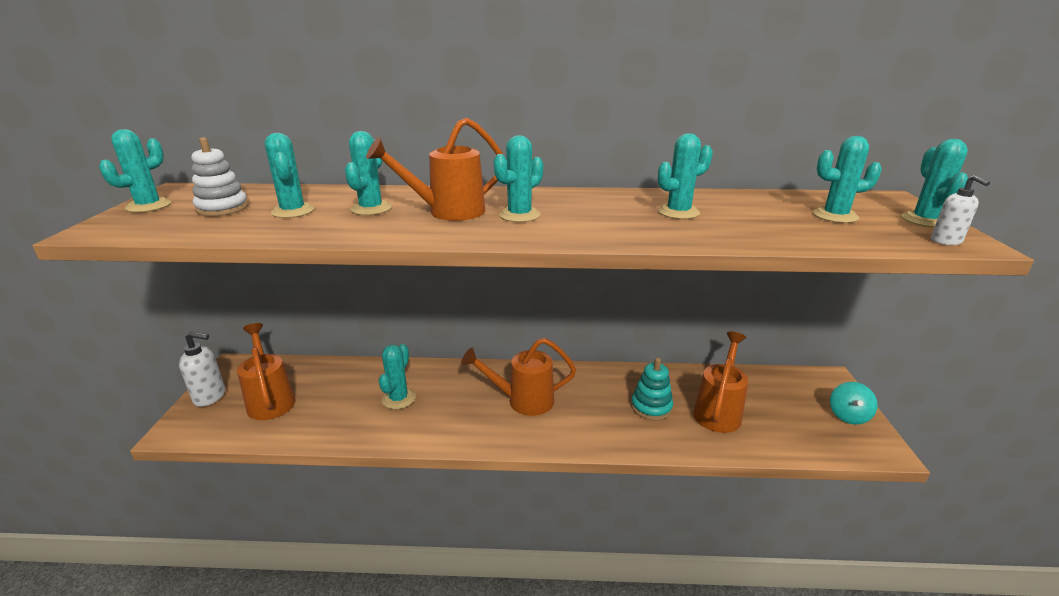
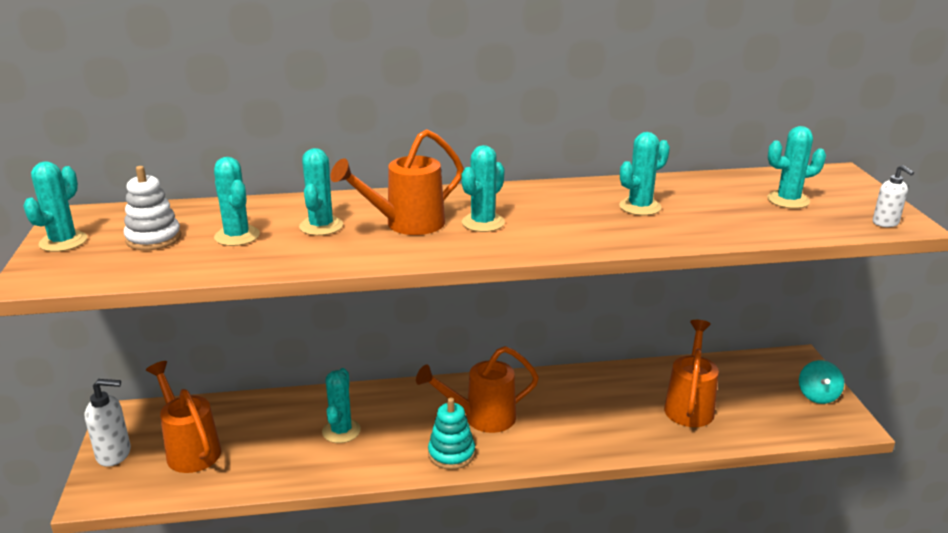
camera: 10 degrees left, 0 degrees up
(651, 407) = (620, 409): turquoise stacking toy -> turquoise stacking toy (451, 454)
(925, 220) = (869, 199): turquoise cactus -> none

